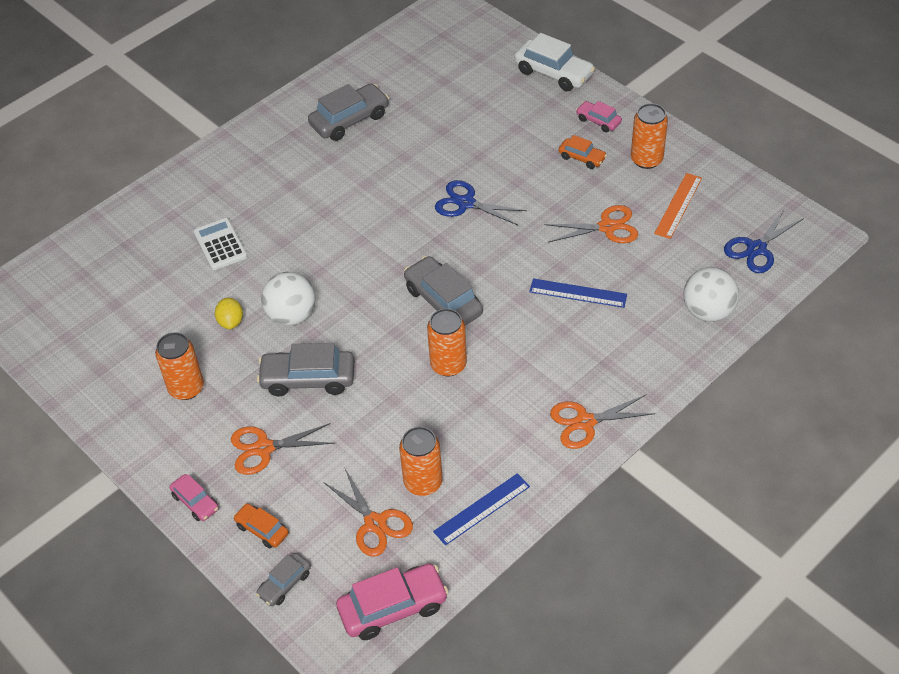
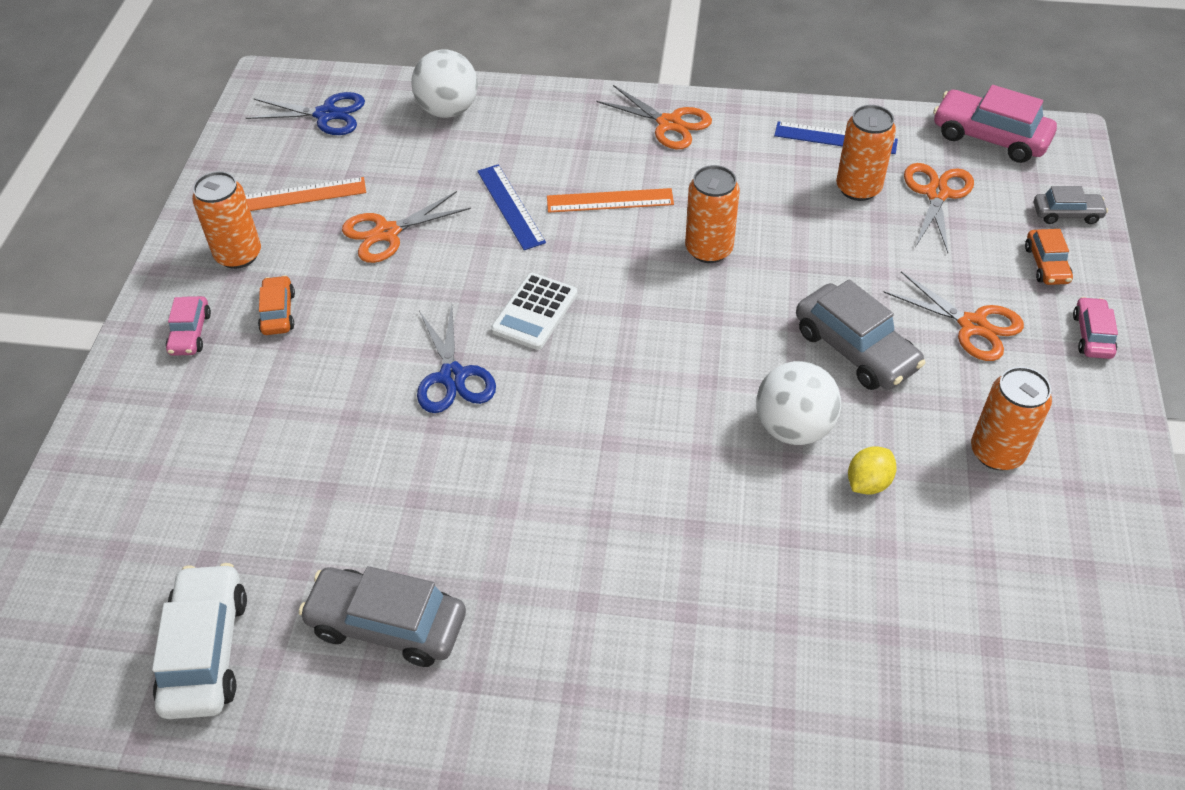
camera: 130 degrees left, 0 degrees up
(220, 245) = (770, 599): white calculator -> white calculator (534, 312)
(443, 301) = (629, 304): grey car -> none
(537, 343) = (610, 201): none -> orange ruler
(553, 73) = (107, 434): white car -> white car (205, 651)
(607, 227) = (387, 232): orange scissors -> orange scissors turned 75 degrees counterclockwise

